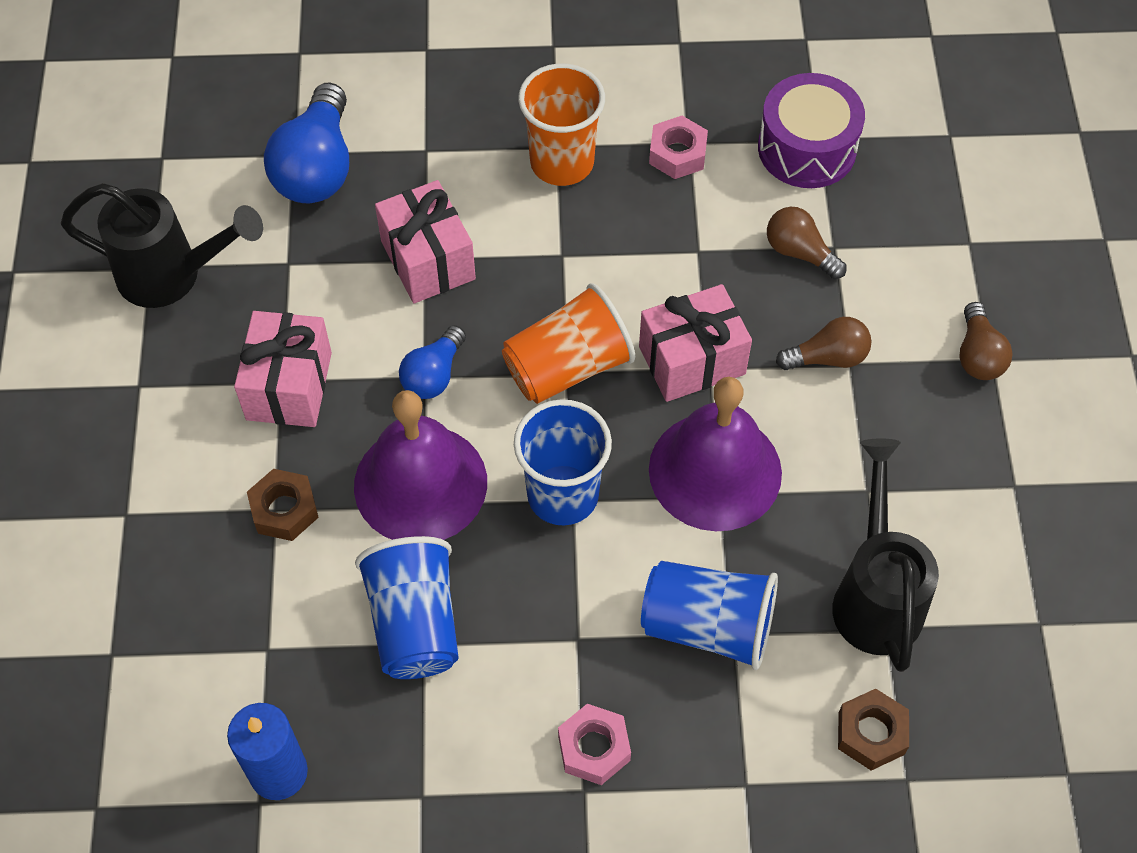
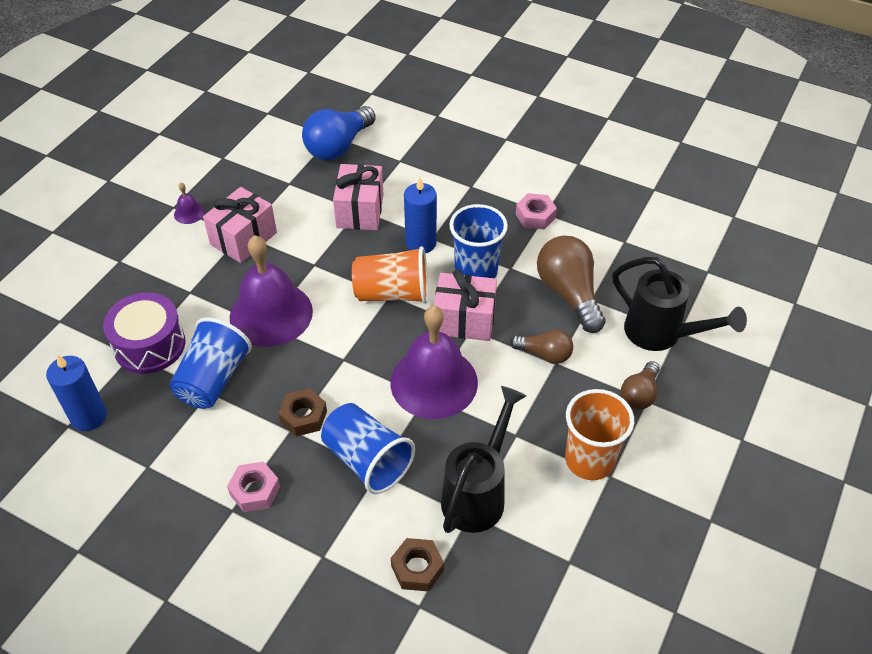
camera: 30 degrees right, 10 degrees down
(172, 384) = (189, 213): none -> purple bell
(173, 275) = (230, 165): black watering can -> black watering can (661, 334)
(284, 510) = (194, 294): brown nut -> brown nut (304, 416)
(433, 375) = (319, 265): blue light bulb -> none
(551, 270) = (421, 243): none -> blue candle
(562, 162) = (467, 195): orange cup -> orange cup (589, 460)
(563, 495) = (340, 354): blue cup -> blue cup (476, 272)
(799, 252) = (569, 293): brown light bulb -> brown light bulb, size x1.74
(807, 148) = (613, 243): purple drum -> purple drum (149, 345)

